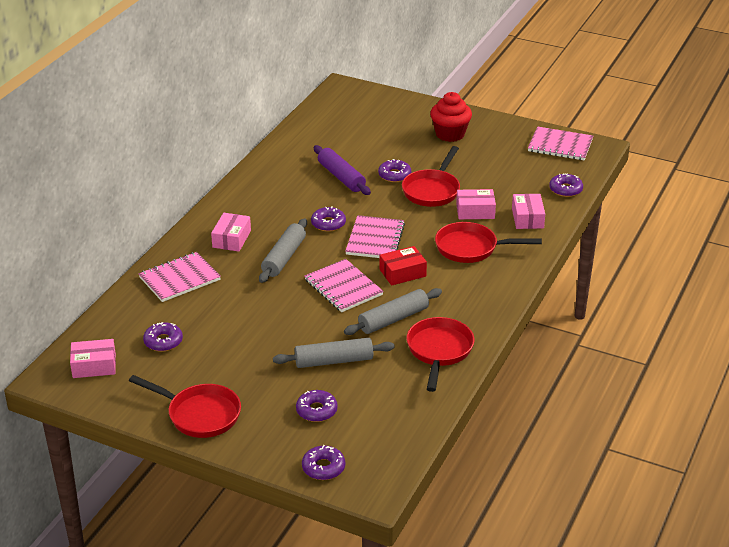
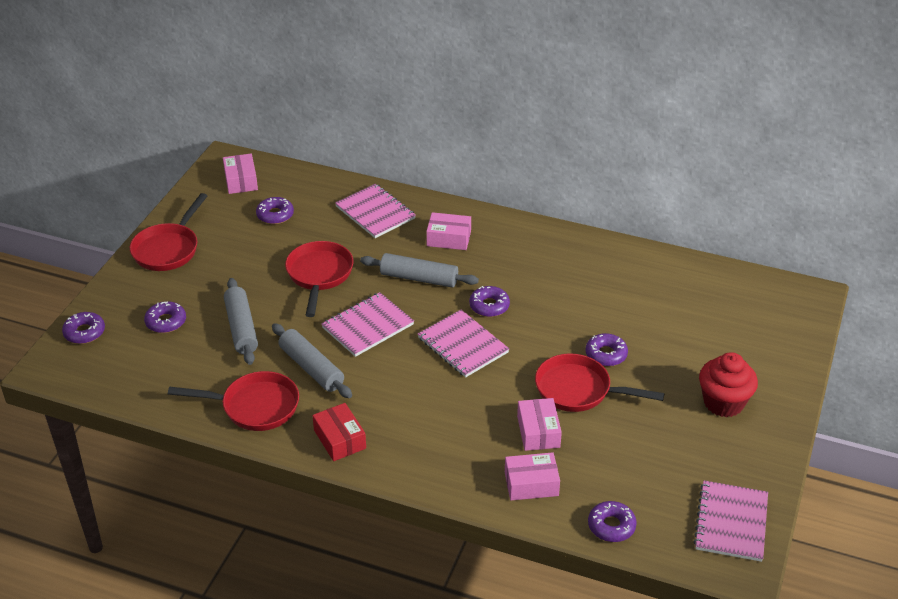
camera: 85 degrees right, 5 degrees up
(341, 177) = (590, 309): purple rolling pin -> none
(375, 239) = (463, 345): pink notebook -> pink notebook turned 45 degrees clockwise
(402, 273) = (398, 371): red box -> red box (340, 439)
(471, 248) = (455, 429): red pan -> red pan (319, 275)

